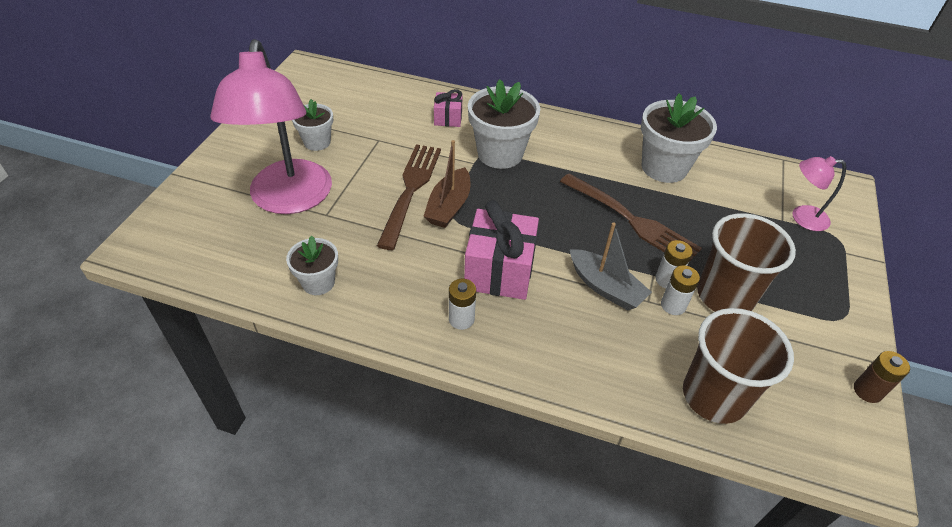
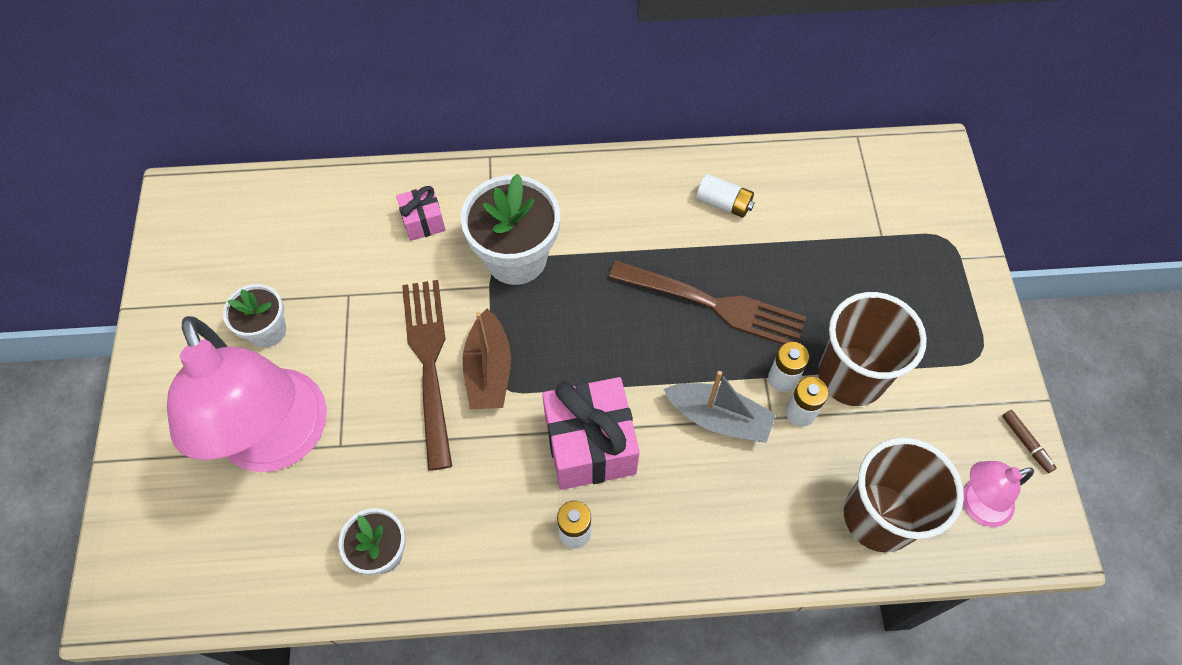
camera: 20 degrees left, 15 degrees up
(664, 167) = (723, 203): white flower pot -> white battery
(802, 217) = (902, 223): pink lamp -> pink lamp (976, 504)
(867, 391) = (1026, 443): brown battery -> brown marker

